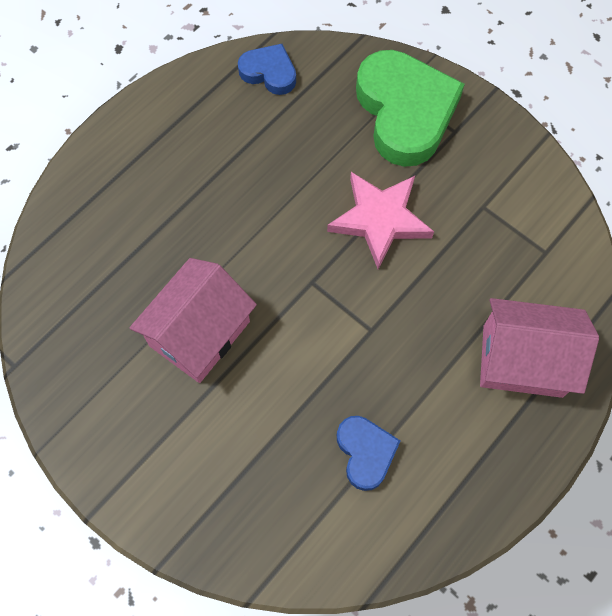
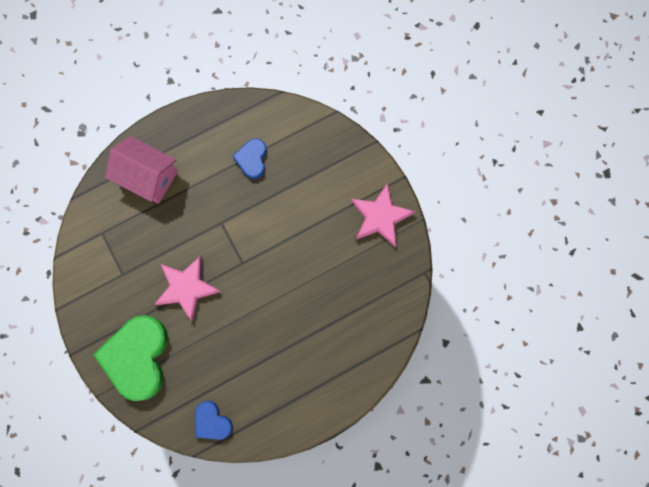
camera: 160 degrees left, 10 degrees up
(111, 431) = (380, 217): none -> pink star
(199, 333) = (316, 255): pink house -> none

